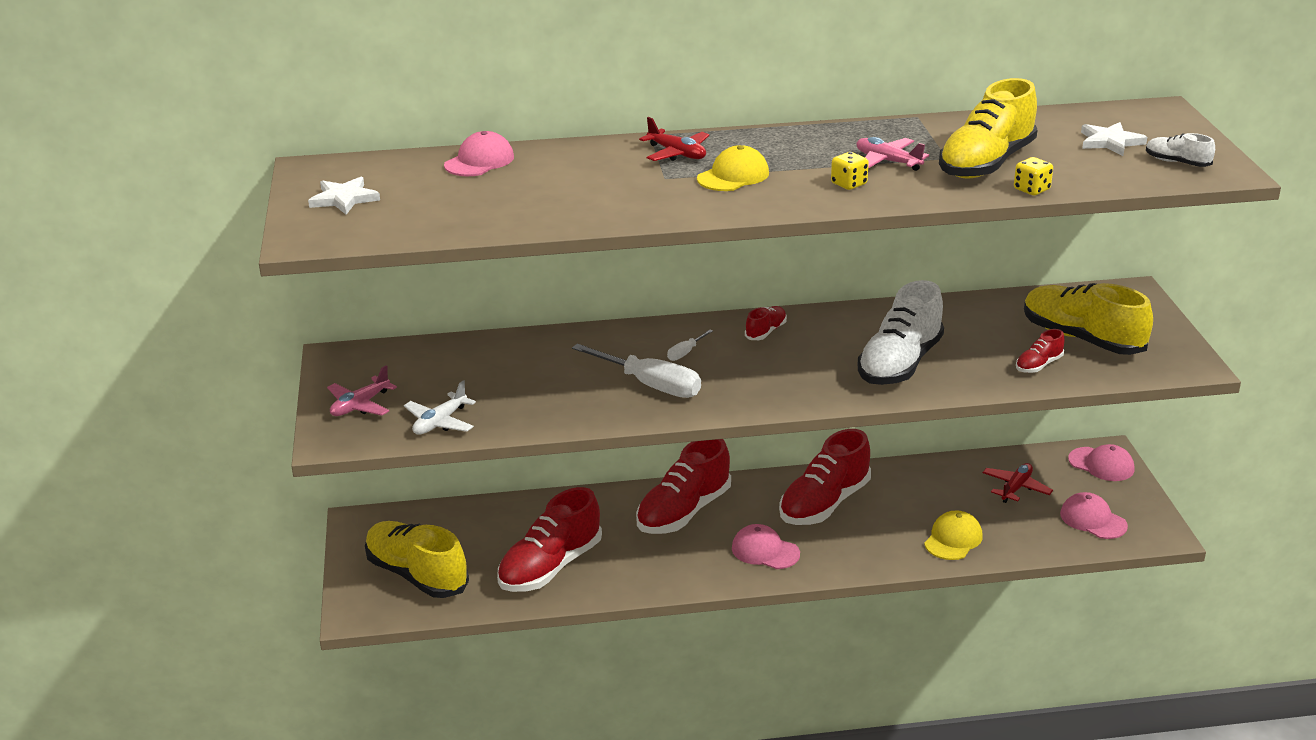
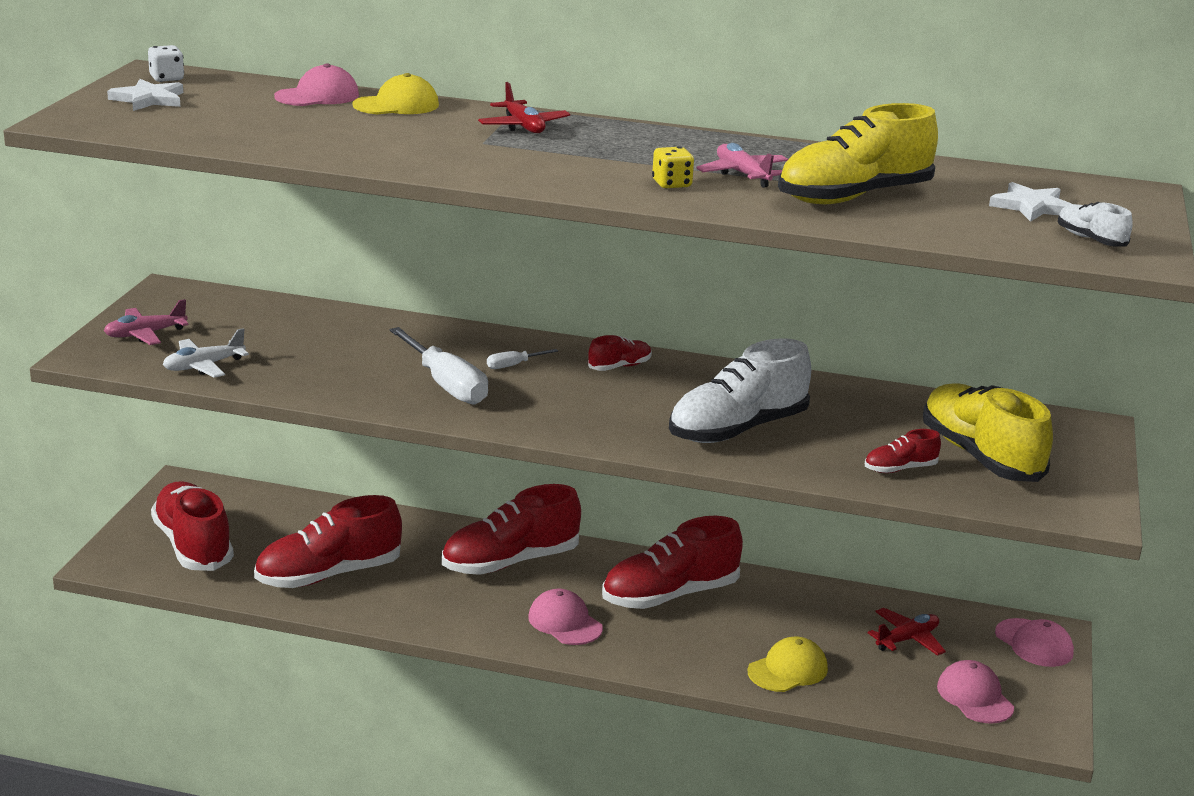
camera: 20 degrees right, 5 degrees down
(331, 172) = (167, 78): none -> white dice
(417, 575) = (193, 546): yellow shoe -> red shoe
(733, 176) = (556, 154): yellow cap -> yellow cap (396, 105)
(1031, 190) = (876, 228): yellow dice -> none

